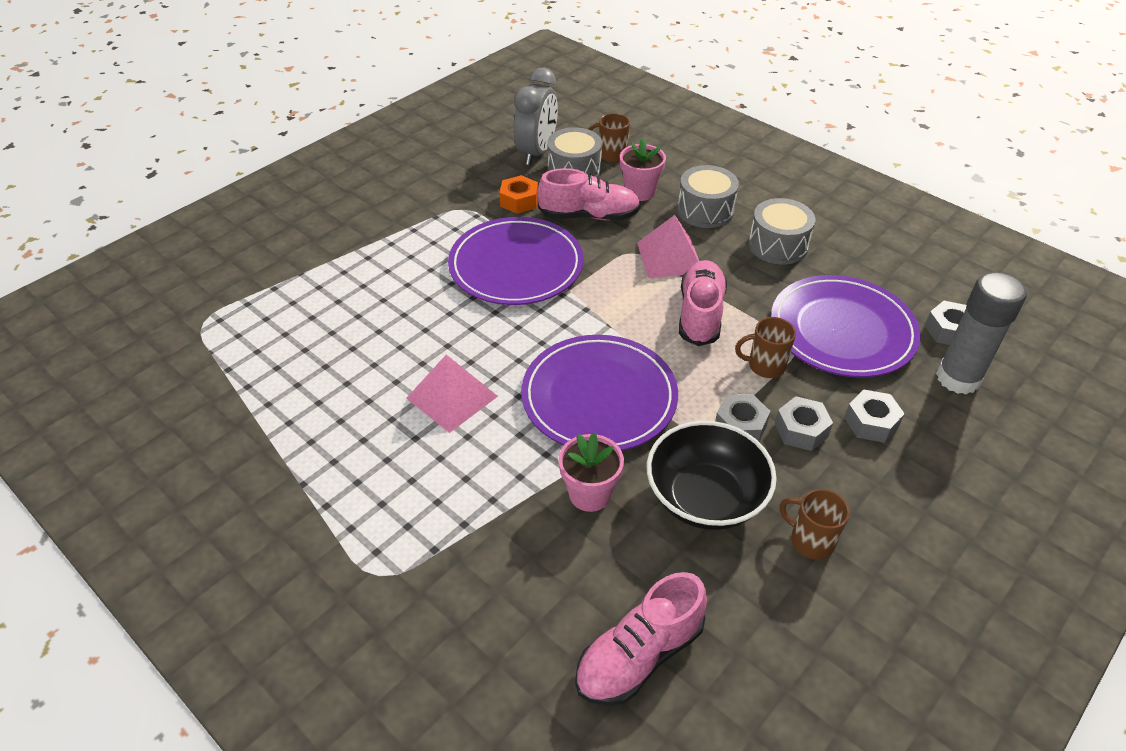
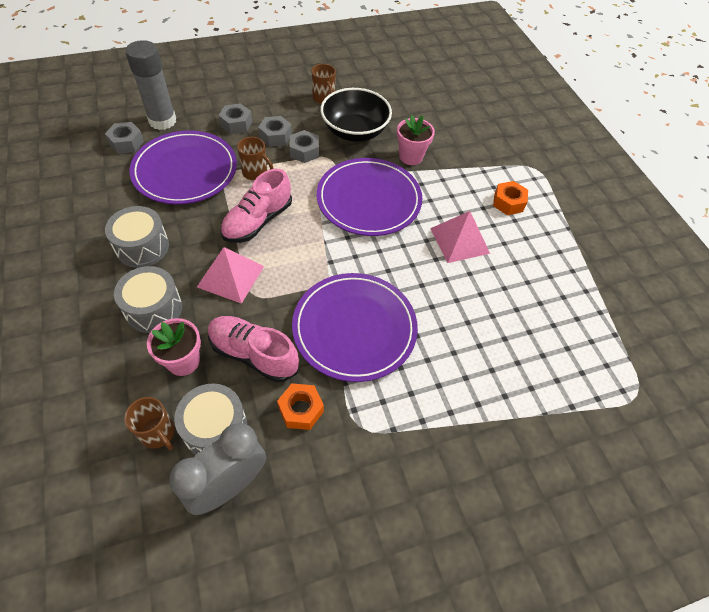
camera: 155 degrees left, 10 degrees up
(405, 484) = (508, 202): none -> orange nut
(639, 655) = (431, 97): pink shoe -> none

